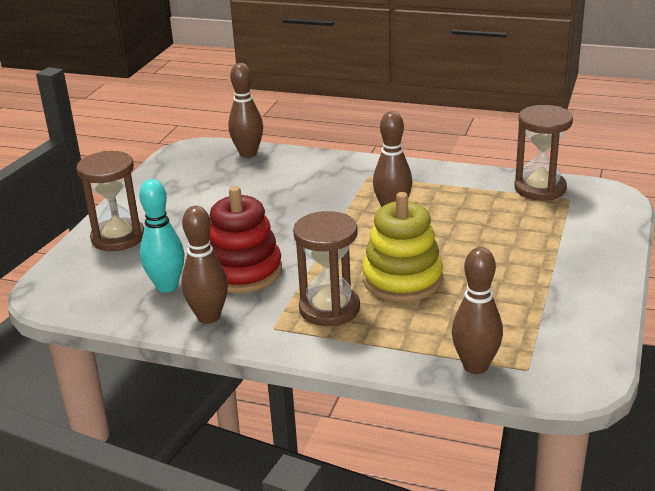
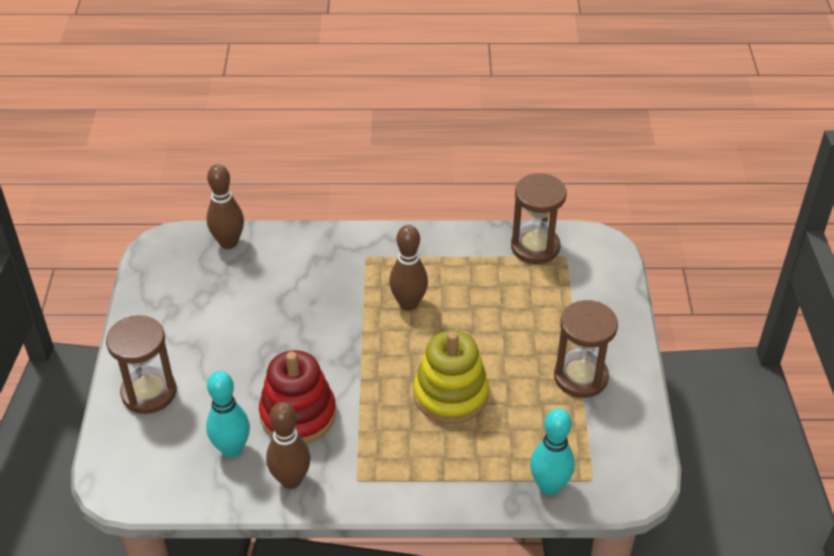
camera: 20 degrees left, 15 degrees up
(329, 309) = (398, 445): brown hourglass -> brown hourglass (580, 377)
(475, 366) = (549, 486): brown bowling pin -> turquoise bowling pin

